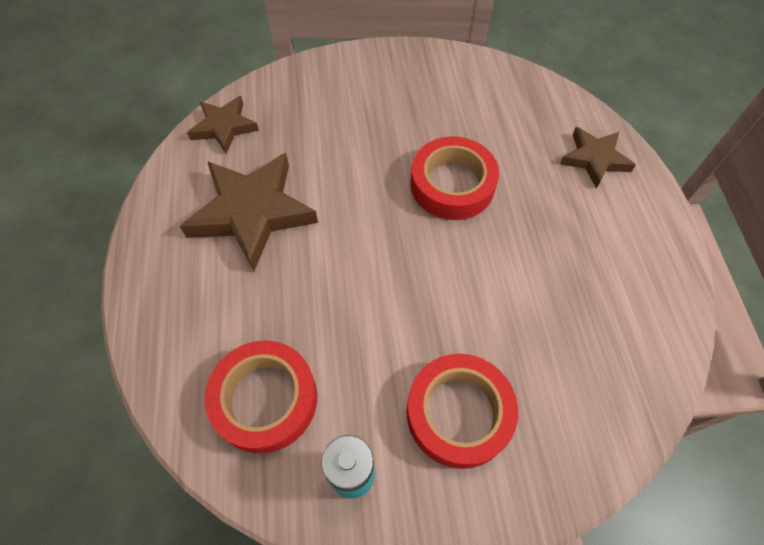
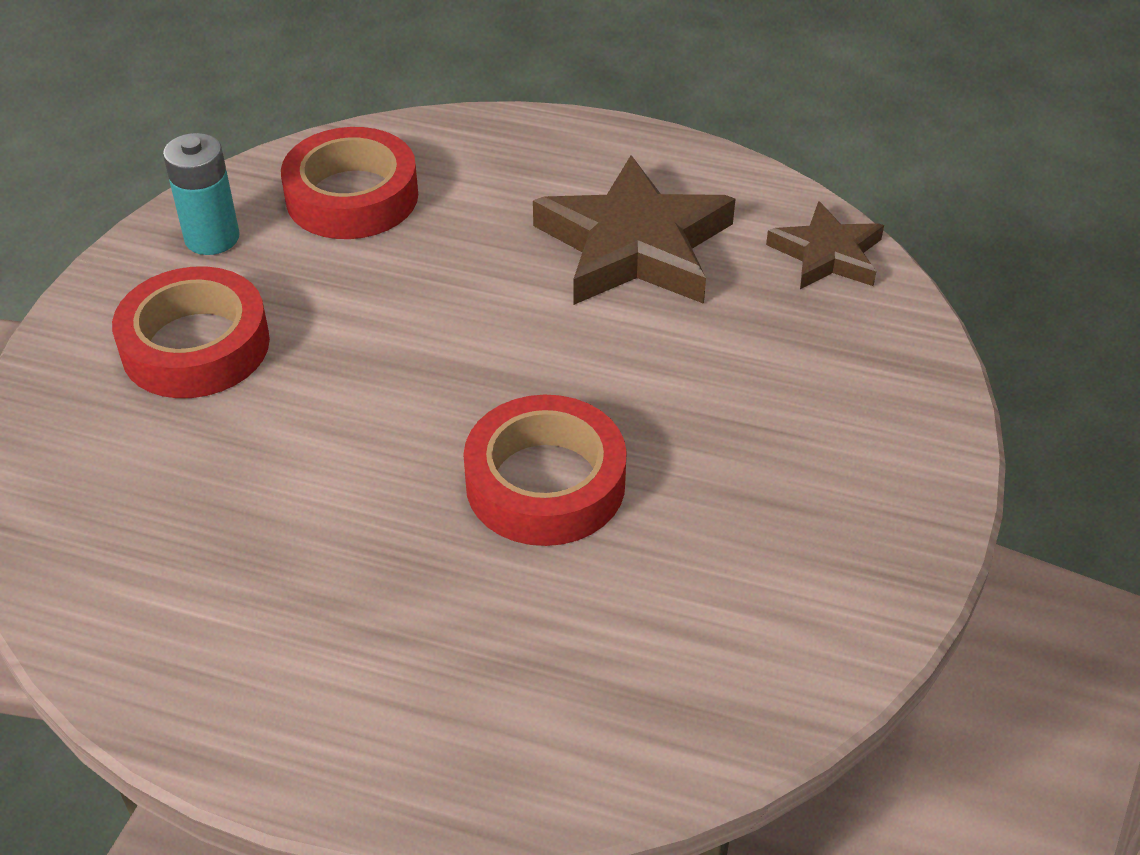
camera: 115 degrees right, 15 degrees down
(594, 159) = (469, 729): brown star -> none

